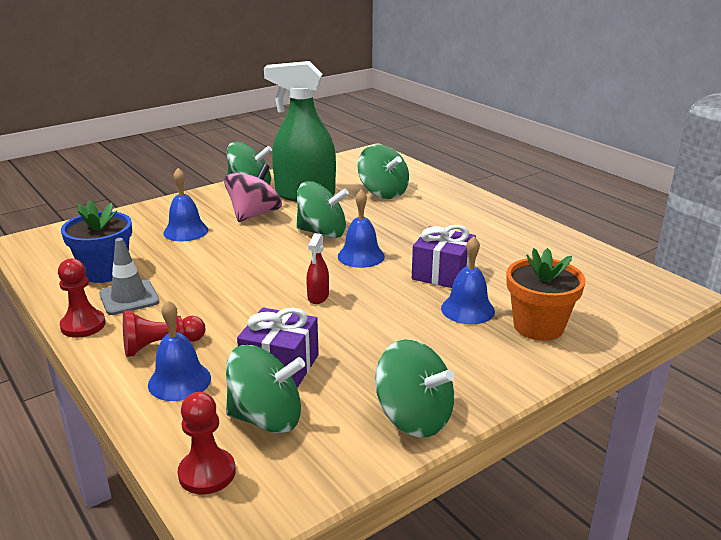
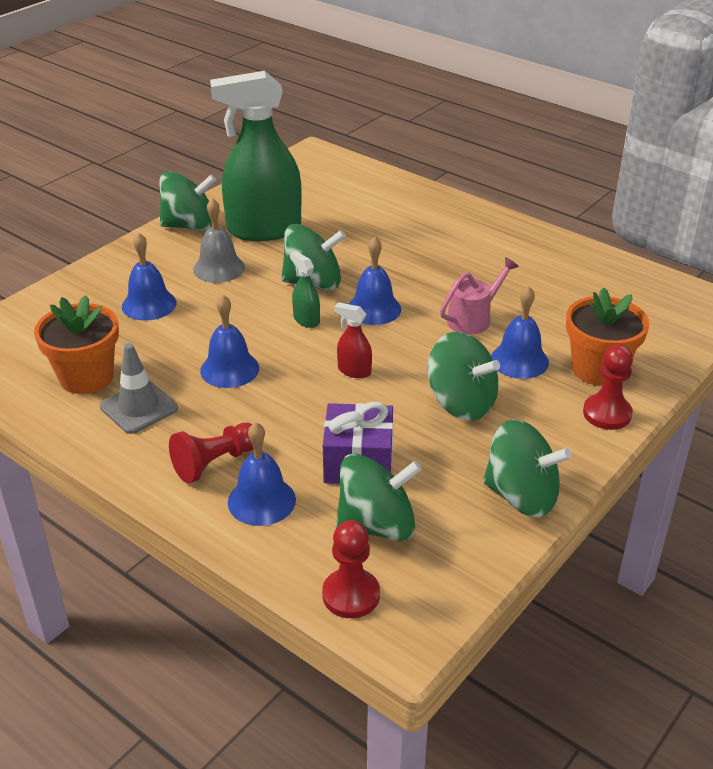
camera: 15 degrees left, 10 degrees up
(83, 325) = (108, 452): red pawn -> red pawn (607, 413)
(105, 272) = (86, 377): blue flower pot -> orange flower pot
(218, 281) = (229, 369): none -> blue bell
(254, 215) = (219, 268): pink spinning top -> grey bell
(301, 256) = (306, 320): none -> green spray bottle
(318, 297) = (354, 371): red spray bottle -> red spray bottle turned 120 degrees clockwise
(383, 192) = (355, 214): green spinning top -> green spinning top (461, 403)
(442, 274) = (473, 319): purple gift -> pink watering can

